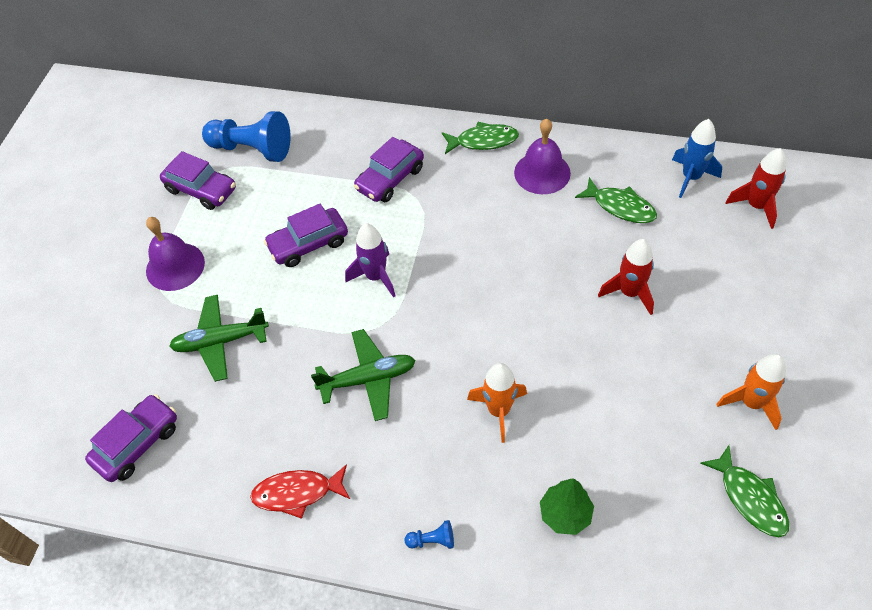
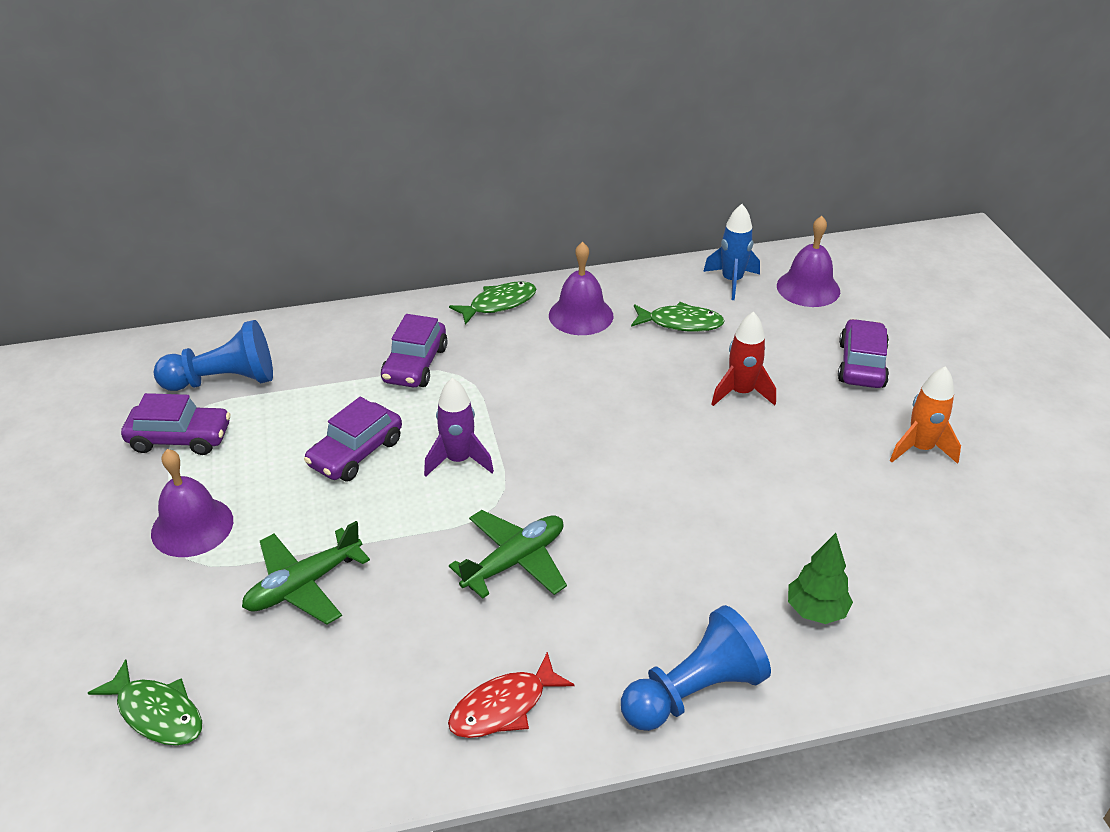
camera: 30 degrees left, 15 degrees down
(137, 443) = (255, 734): purple car -> purple car (861, 365)
(432, 540) = (694, 691): blue pawn -> blue pawn, size x2.40
(499, 411) = (681, 541): orange rocket -> none
(749, 498) = (977, 529): green fish -> green fish (157, 713)
(756, 206) = (808, 288): red rocket -> purple bell

